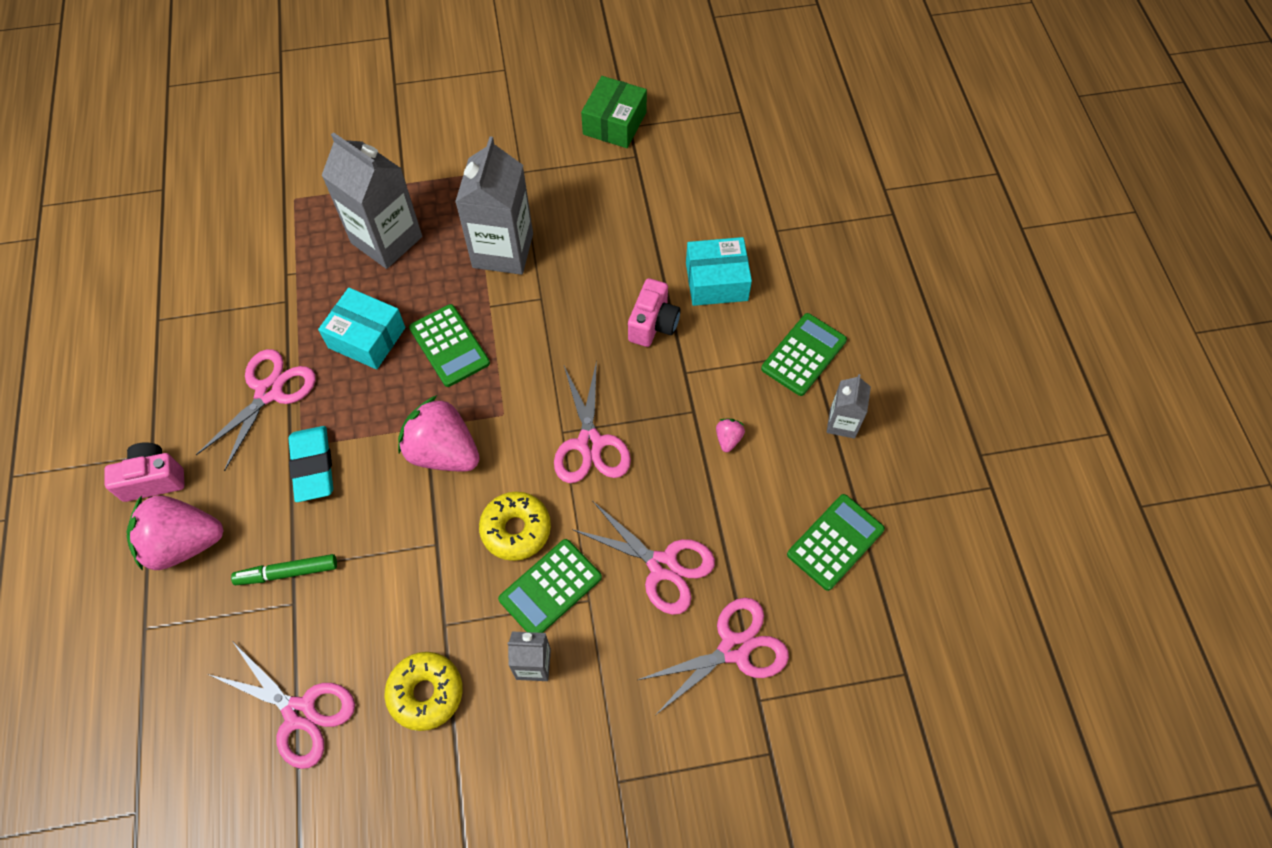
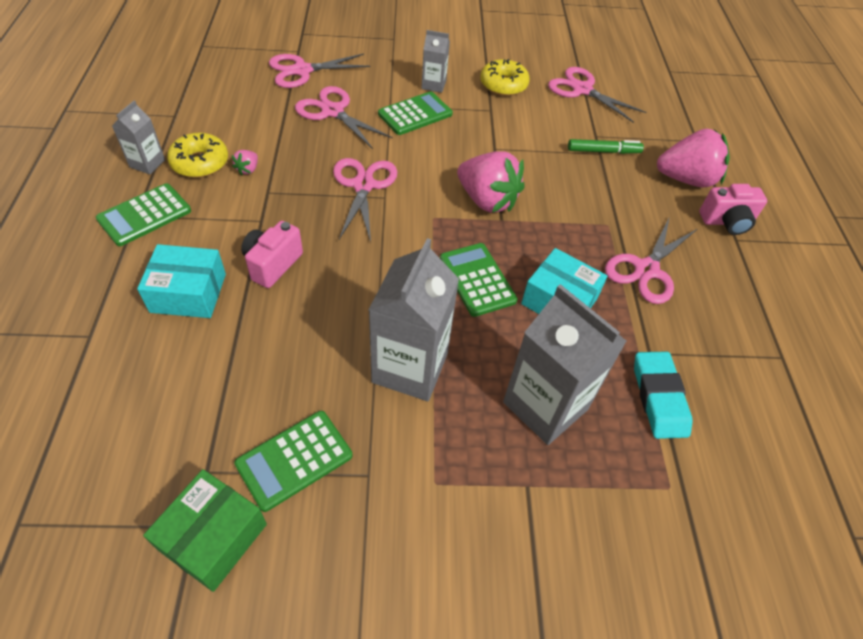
camera: 175 degrees left, 10 degrees down
(313, 466) = (595, 209): turquoise eraser -> turquoise eraser (659, 397)
(516, 529) = (434, 146): yellow donut -> yellow donut (200, 163)
(835, 542) = (203, 103): green calculator -> green calculator (294, 460)

